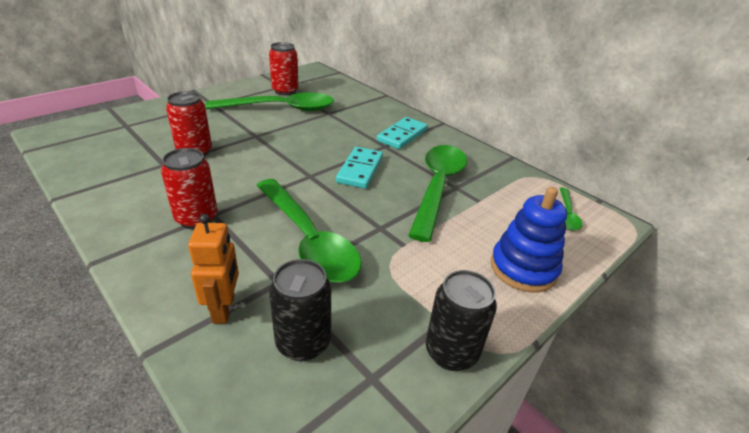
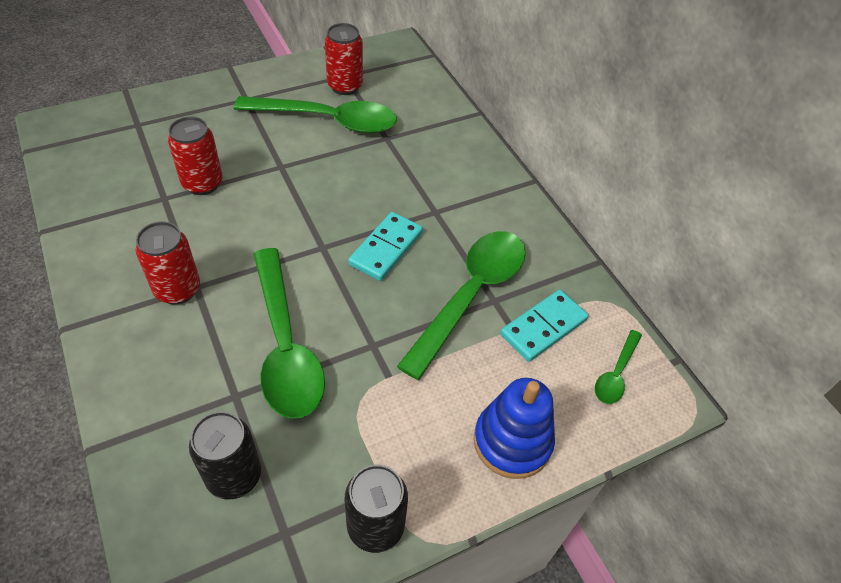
camera: 15 degrees right, 15 degrees up
(224, 309) = (172, 416): orange robot -> none
(402, 135) = (466, 196): turquoise domino -> turquoise domino (543, 327)

